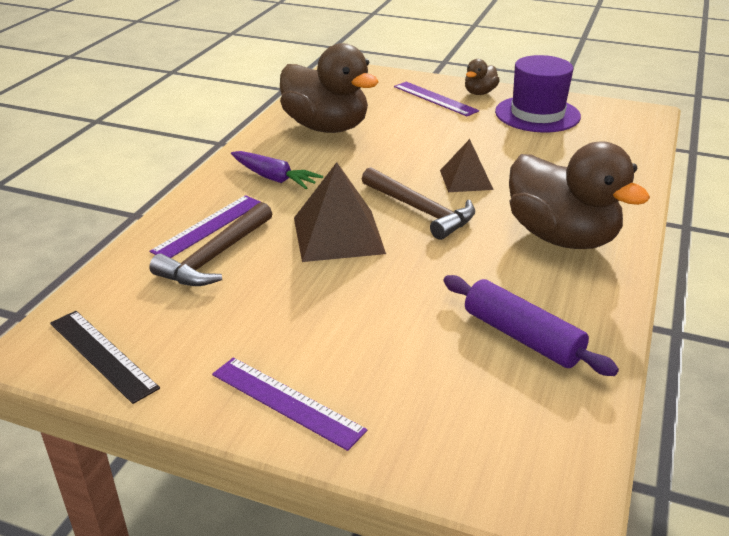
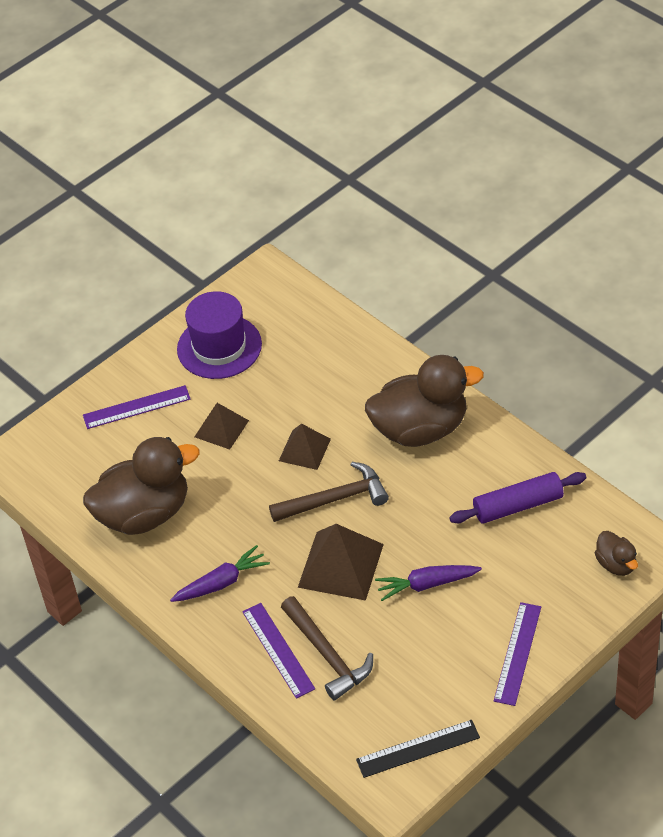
camera: 60 degrees left, 15 degrees up
(286, 402) = (518, 653): purple ruler -> purple ruler turned 45 degrees counterclockwise
(350, 297) = (427, 585): none -> purple carrot
(449, 136) = (221, 428): none -> brown pyramid
(479, 93) = (146, 368): brown duck -> brown duck (616, 564)

